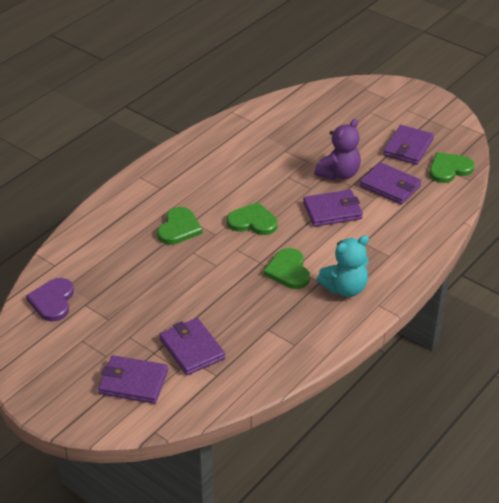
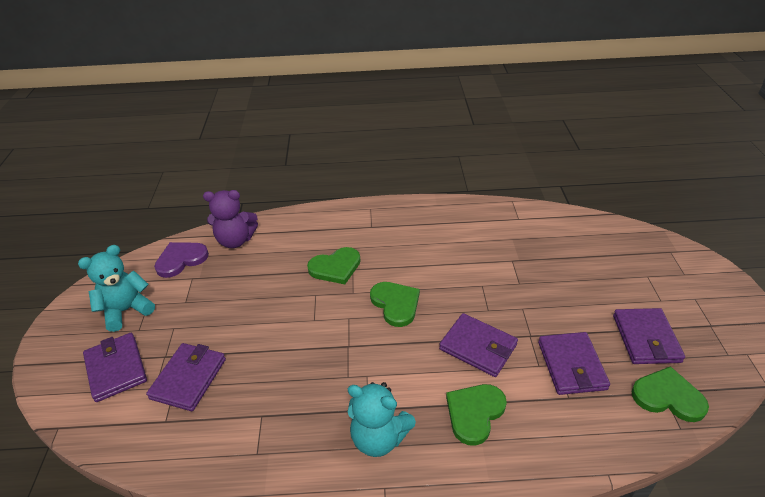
camera: 50 degrees right, 0 degrees up
(73, 354) = (126, 310): none -> turquoise teddy bear
(288, 271) = (358, 374): green heart -> green heart (474, 413)
(339, 174) = (534, 315): purple teddy bear -> purple teddy bear (235, 240)
(408, 147) = (646, 338): purple wallet -> purple wallet turned 75 degrees counterclockwise

